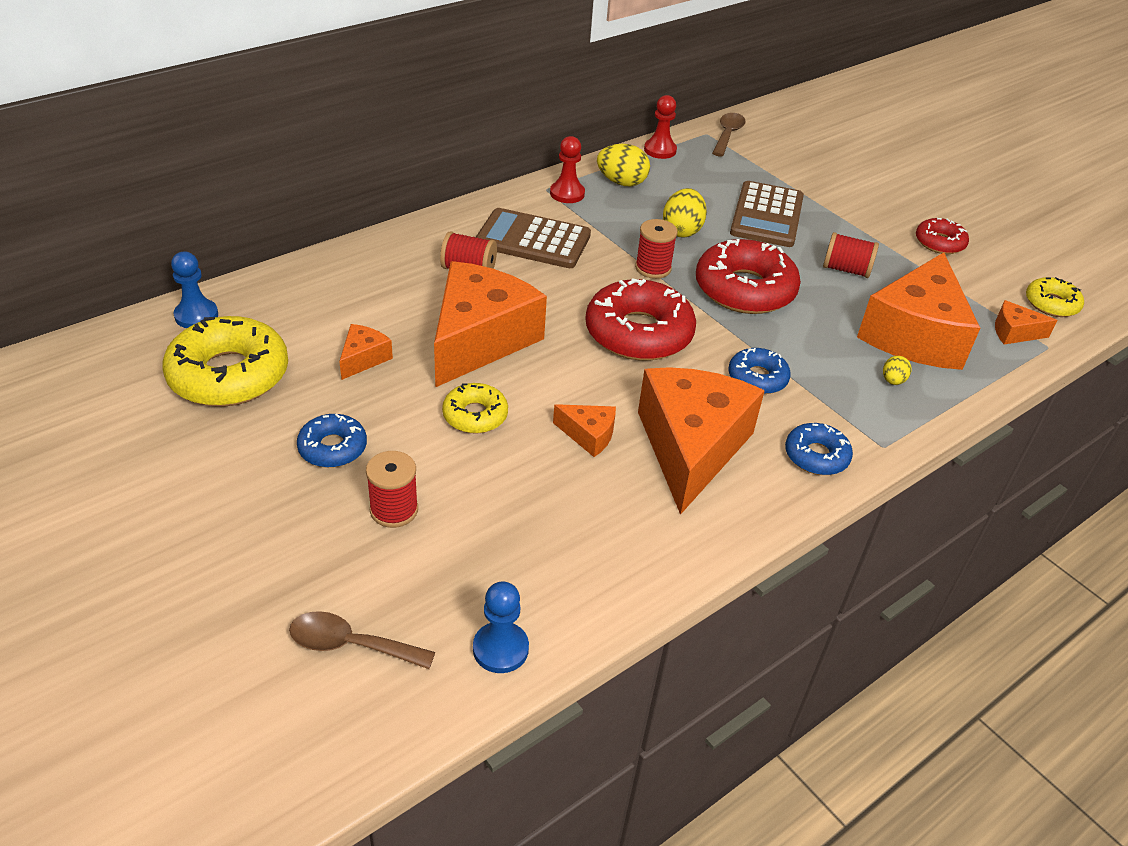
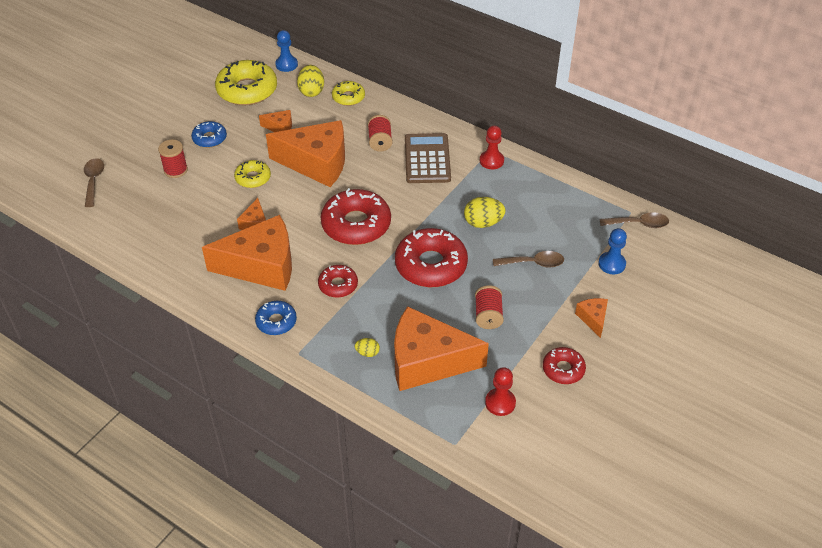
camera: 75 degrees right, 5 degrees up
(500, 649) = (102, 226): blue pawn -> blue pawn (611, 264)
(621, 182) = (524, 182): yellow egg -> yellow egg (311, 91)
(653, 268) = (429, 217): red spool -> none
(660, 150) = (584, 192): red pawn -> red pawn (500, 403)
(757, 378) = (338, 285): blue donut -> red donut
(767, 215) = (533, 263): brown calculator -> brown spoon
(1014, 332) = (462, 422): orange cheese -> orange cheese (593, 319)
(1051, 304) = (516, 447): yellow donut -> yellow donut (348, 97)

